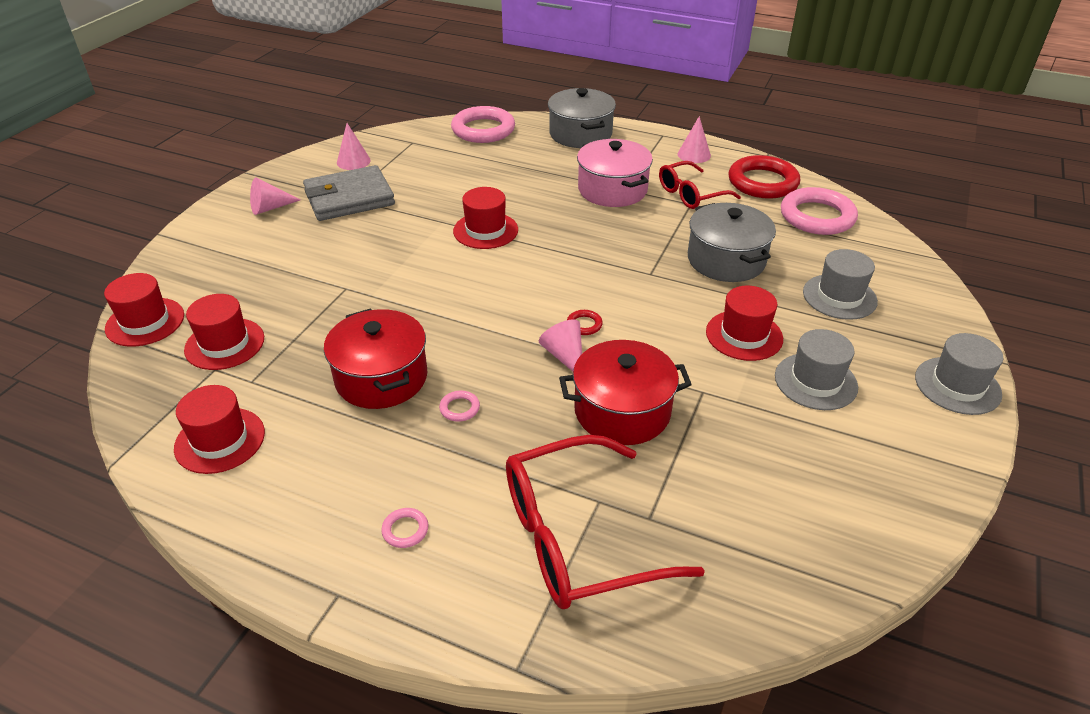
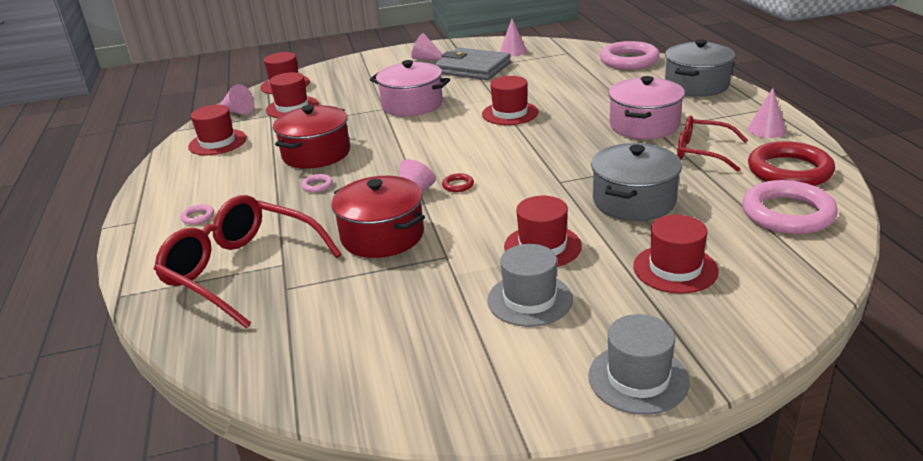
camera: 55 degrees right, 10 degrees down
(152, 389) = (237, 111): none -> pink cone
(369, 268) = (412, 105): none -> pink pot
(839, 297) = (675, 269): grey hat -> red hat

